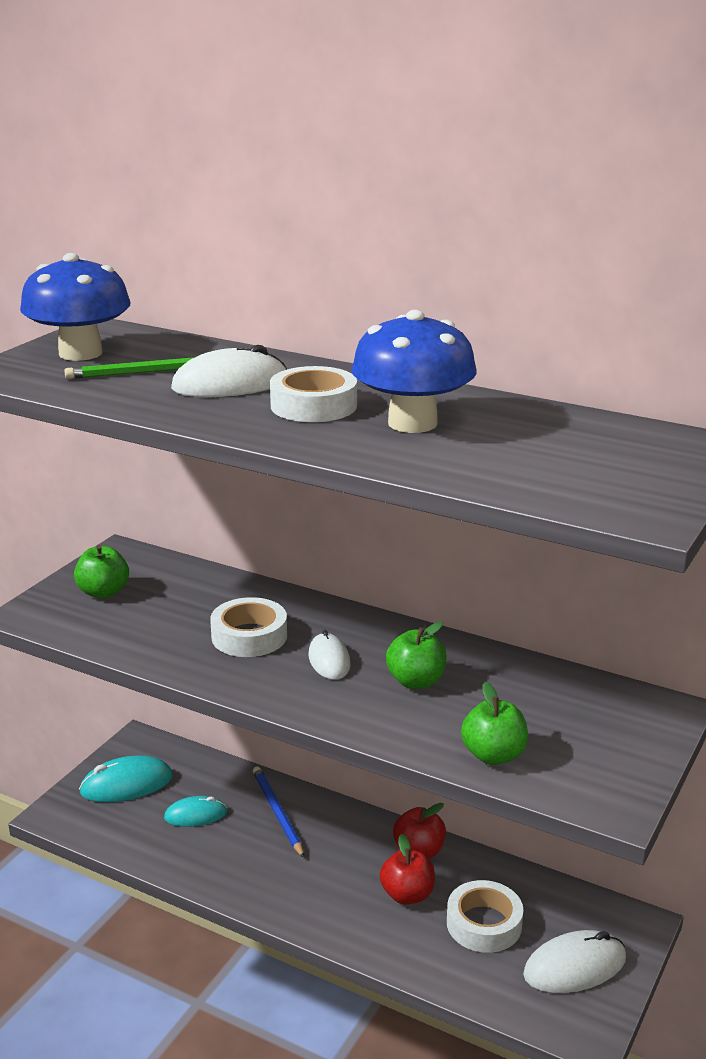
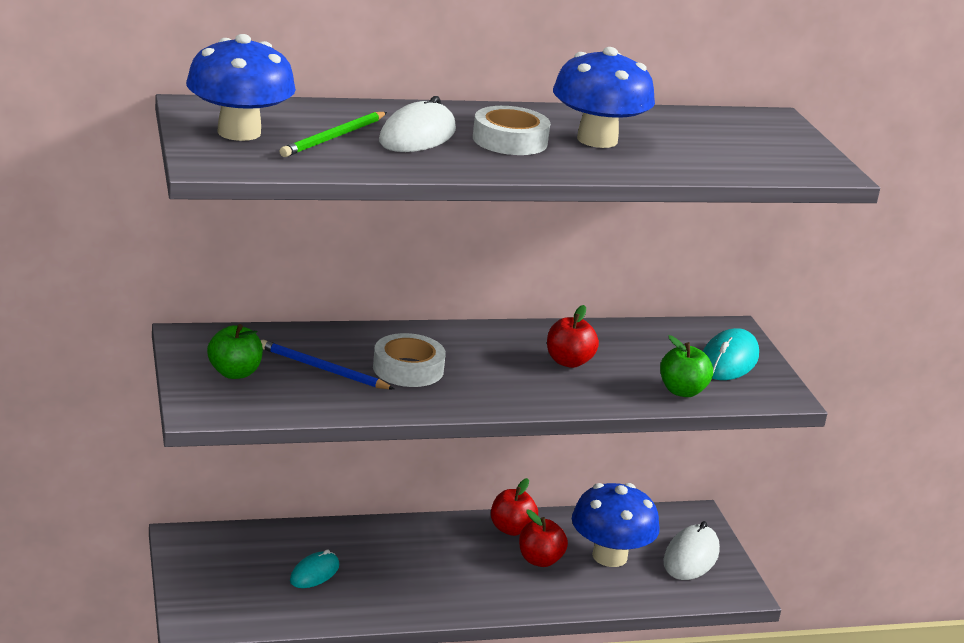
camera: 45 degrees left, 0 degrees up
(126, 784) = (223, 575): turquoise mouse -> turquoise mouse (728, 361)
(277, 812) = (376, 545): blue pencil -> blue pencil (322, 369)
(329, 660) = (491, 367): white mouse -> none
(416, 681) = (568, 362): green apple -> red apple
(484, 924) = (609, 556): white tape -> blue mushroom

